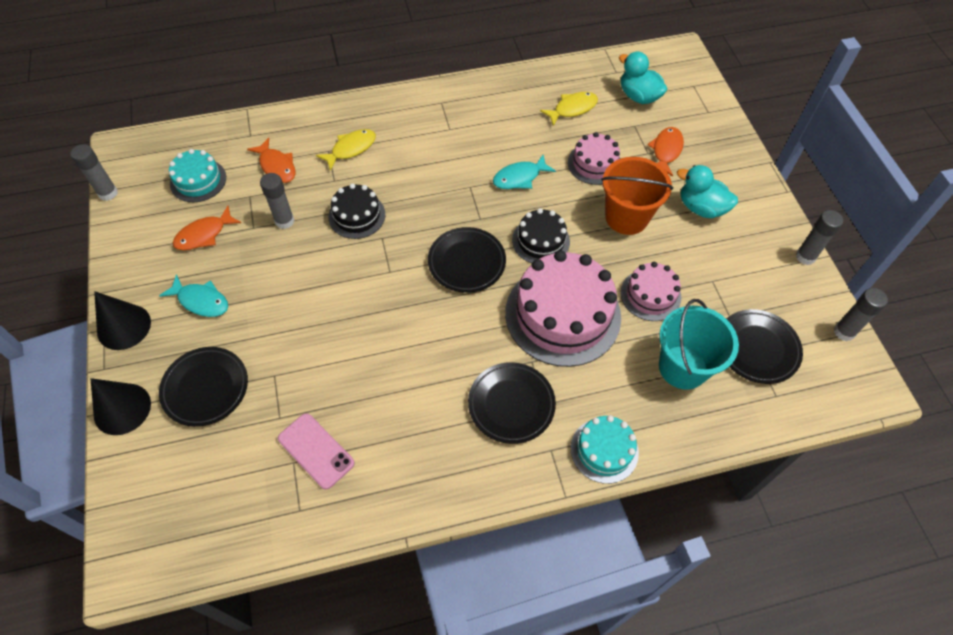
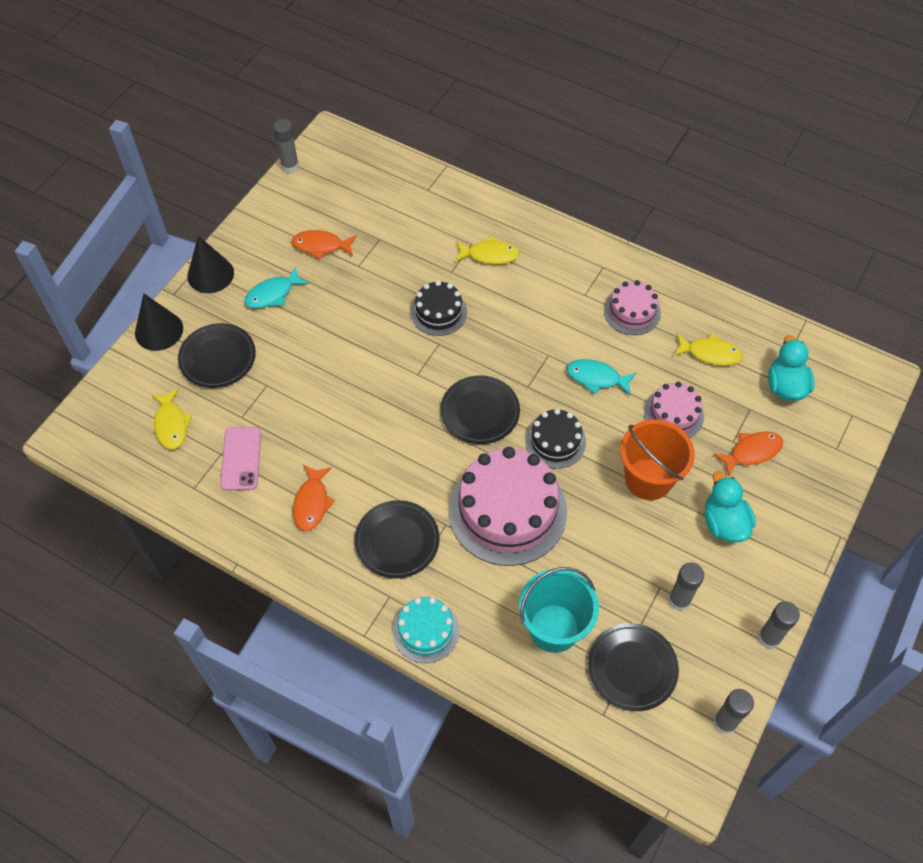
camera: 45 degrees right, 0 degrees up
(198, 180) = (357, 200): turquoise cake -> none
(201, 301) = (272, 294): turquoise fish -> turquoise fish turned 75 degrees clockwise
(221, 476) = (171, 424): none -> yellow fish
(277, 166) = (421, 229): orange fish -> orange fish (312, 503)
(284, 221) = (384, 277): grey glue stick -> grey glue stick (679, 600)
(650, 295) = (594, 554): pink cake -> pink cake (632, 312)

